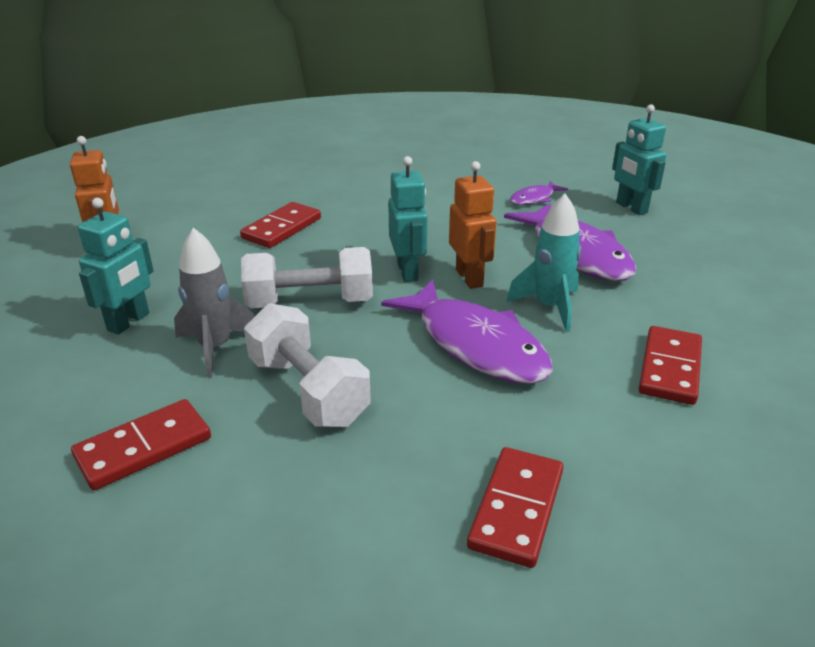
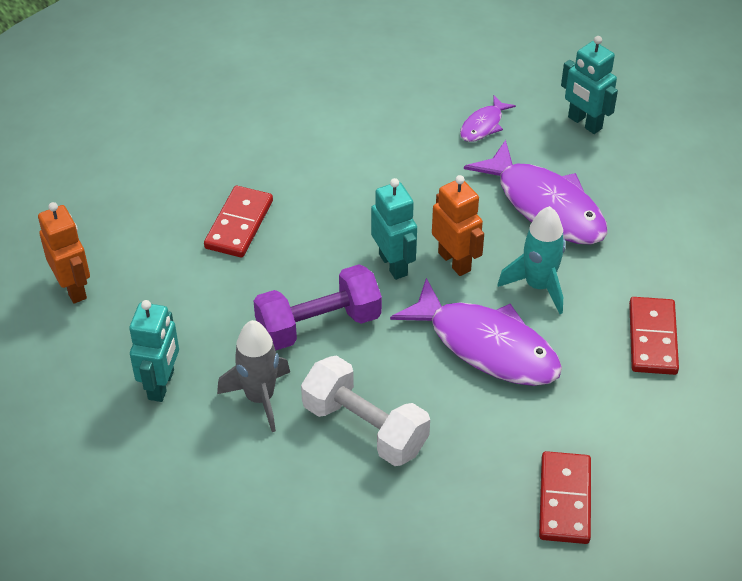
camera: 15 degrees left, 15 degrees up
(143, 447) = (260, 512): red domino -> none
(310, 303) = (318, 325): white dumbbell -> purple dumbbell

